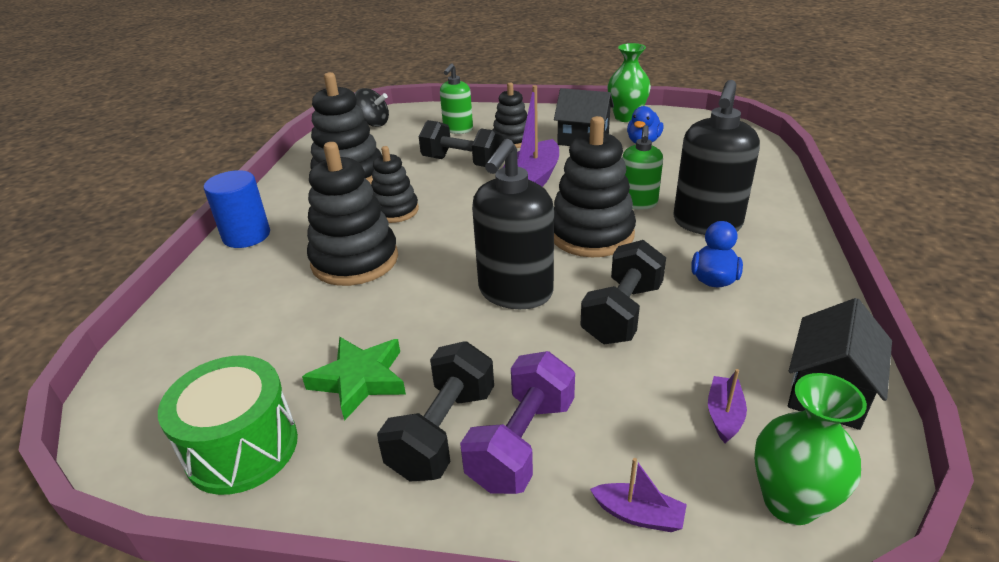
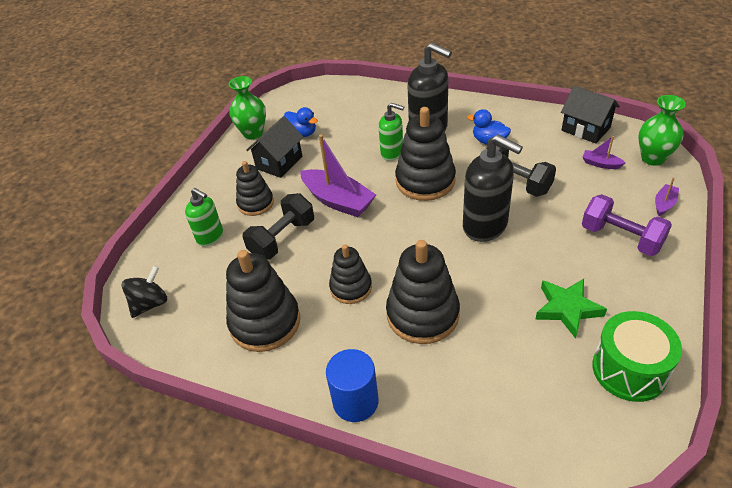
camera: 75 degrees left, 10 degrees up
(443, 432) = (613, 269): black dumbbell -> none

